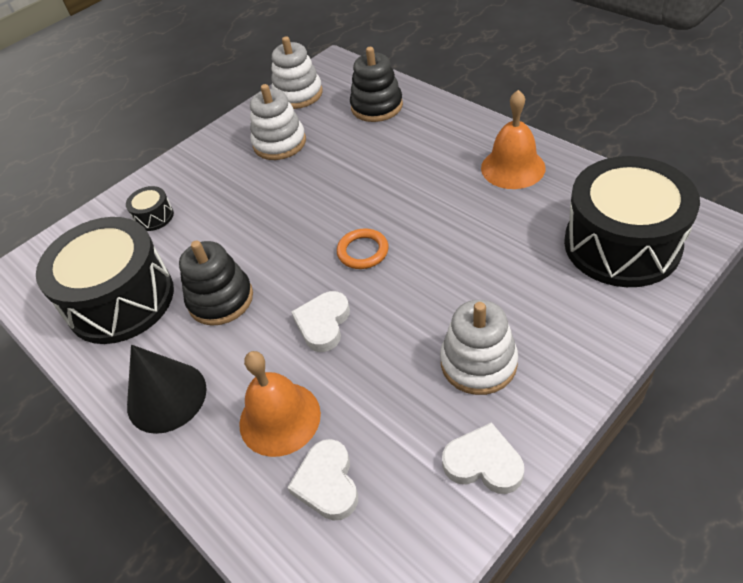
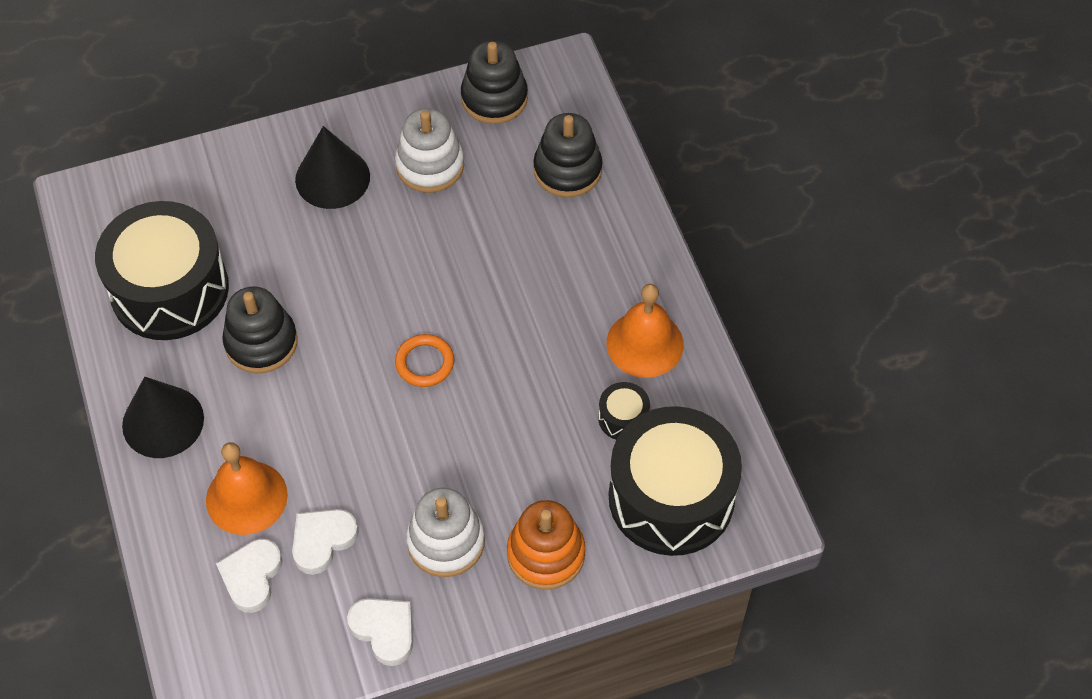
camera: 20 degrees right, 10 degrees up
(154, 217) = (248, 198): black drum -> black drum (623, 418)
(212, 179) = (332, 178): none -> black cone
(298, 94) = (494, 98): white stacking toy -> black stacking toy
(323, 324) = (338, 424): white heart -> white heart (322, 541)
(566, 329) = (546, 554): none -> orange stacking toy

